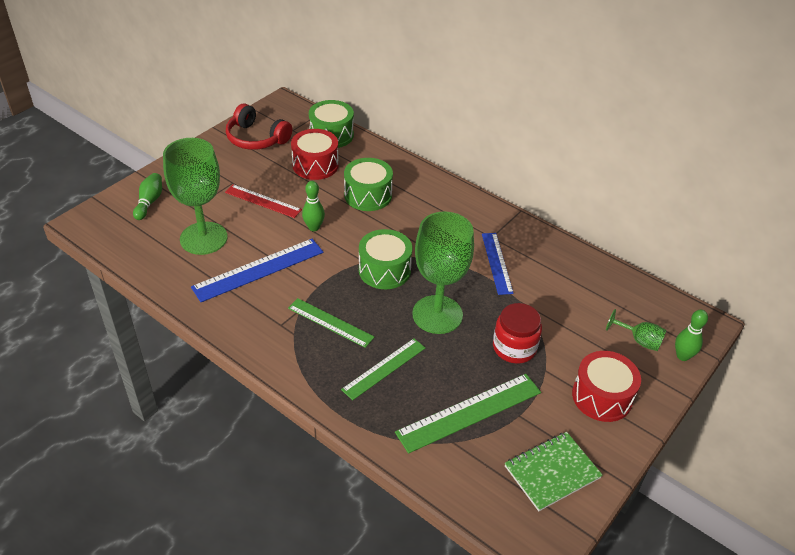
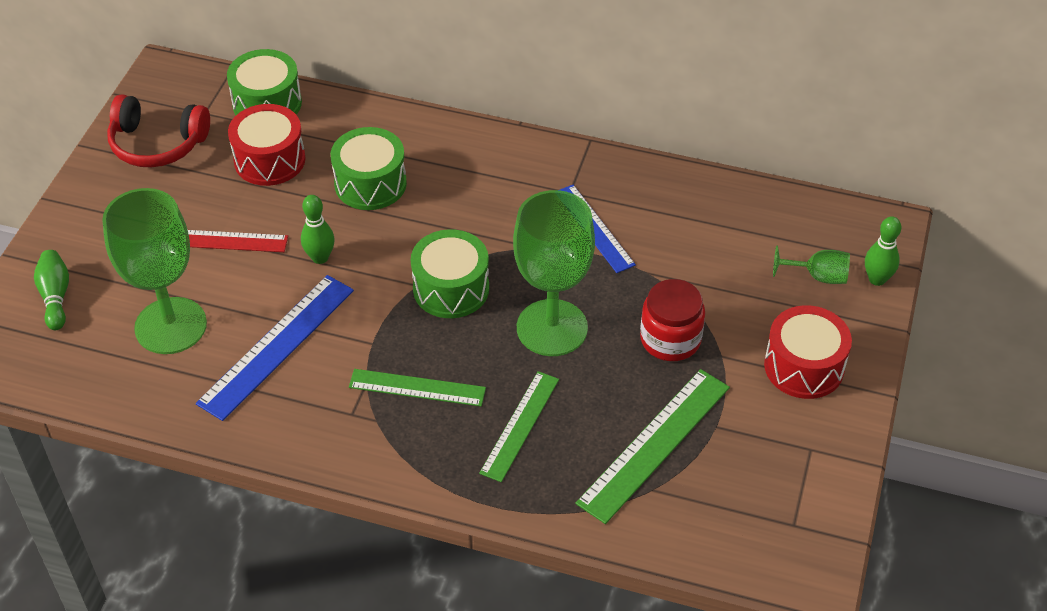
camera: 20 degrees left, 5 degrees up
(552, 472) = (786, 483): green notebook -> none

